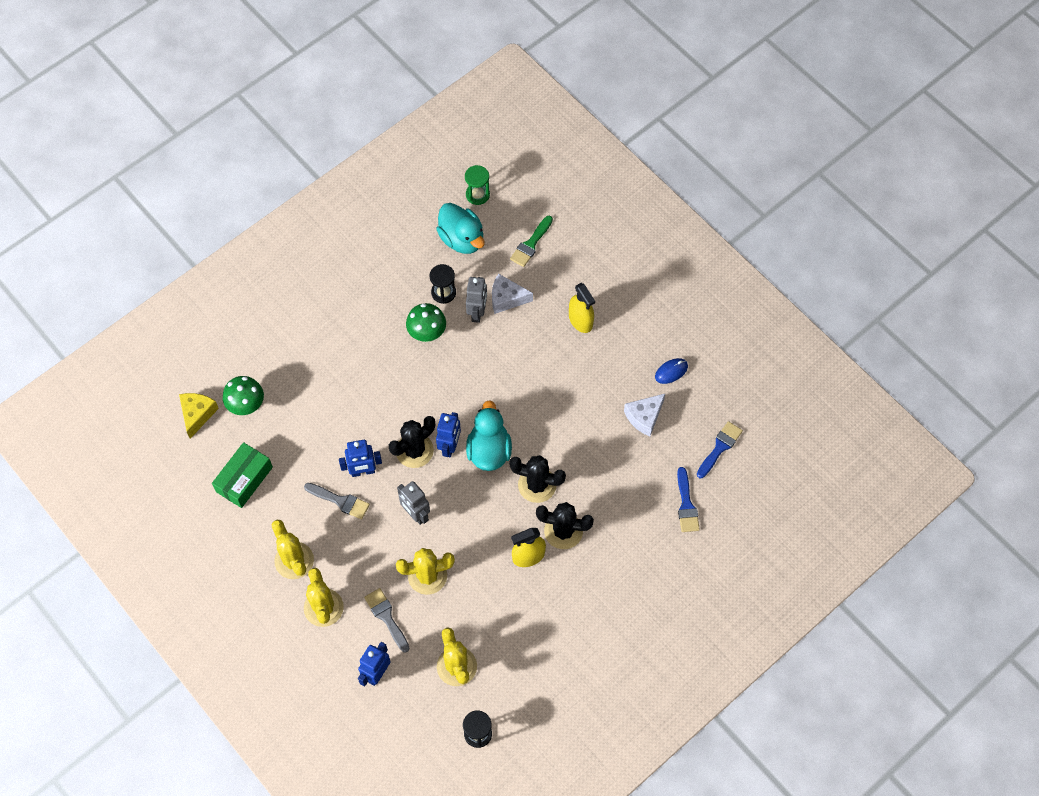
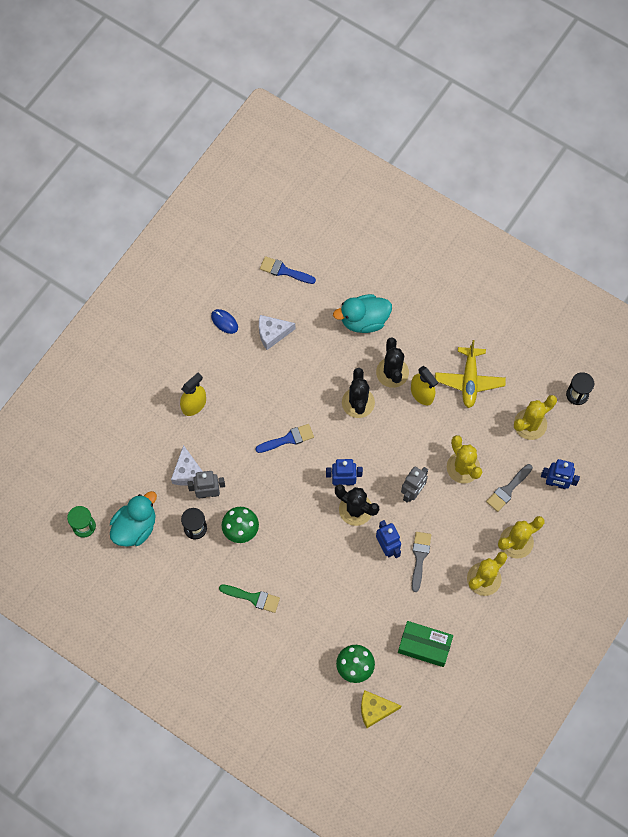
camera: 105 degrees left, 5 degrees up
(489, 450) = (338, 448): turquoise duck -> turquoise duck (364, 320)
(530, 613) = (469, 380): none -> yellow plane
(531, 244) = (126, 465): green brush -> green brush (253, 598)
(644, 417) = (272, 333): white cheese -> white cheese turned 135 degrees clockwise
(686, 505) = (341, 286): blue brush -> blue brush (288, 439)

